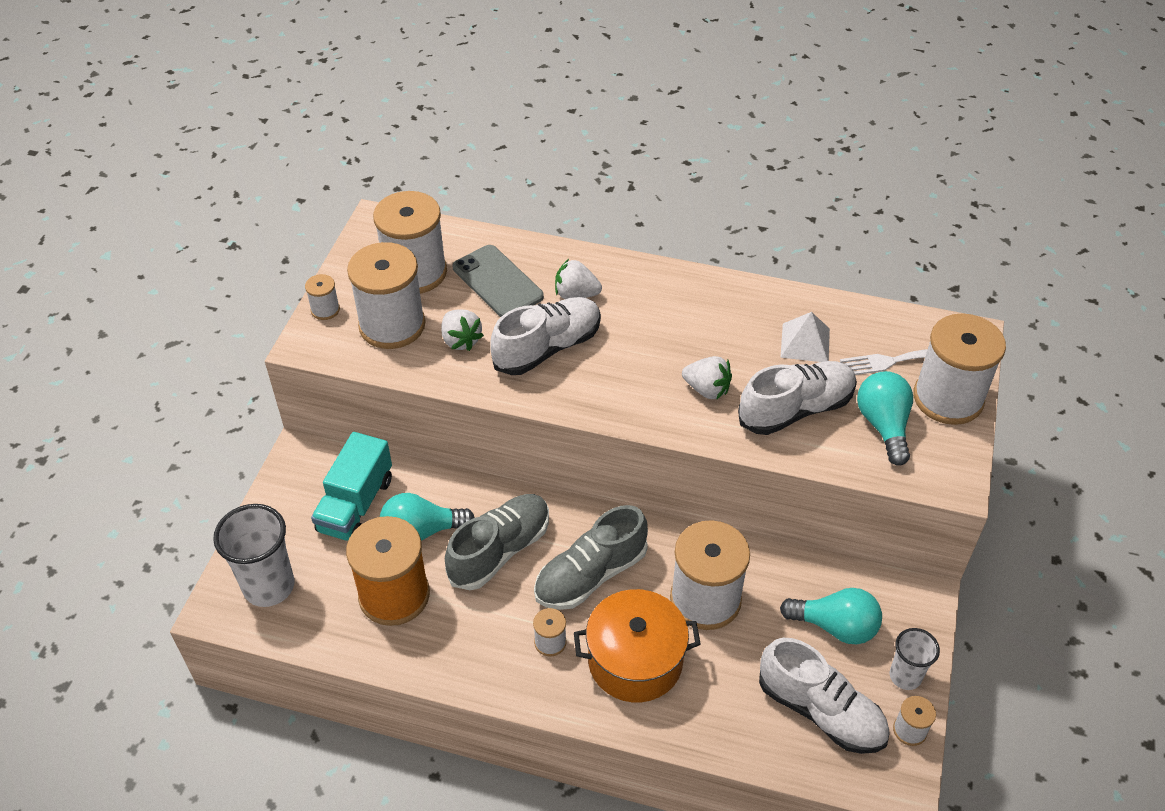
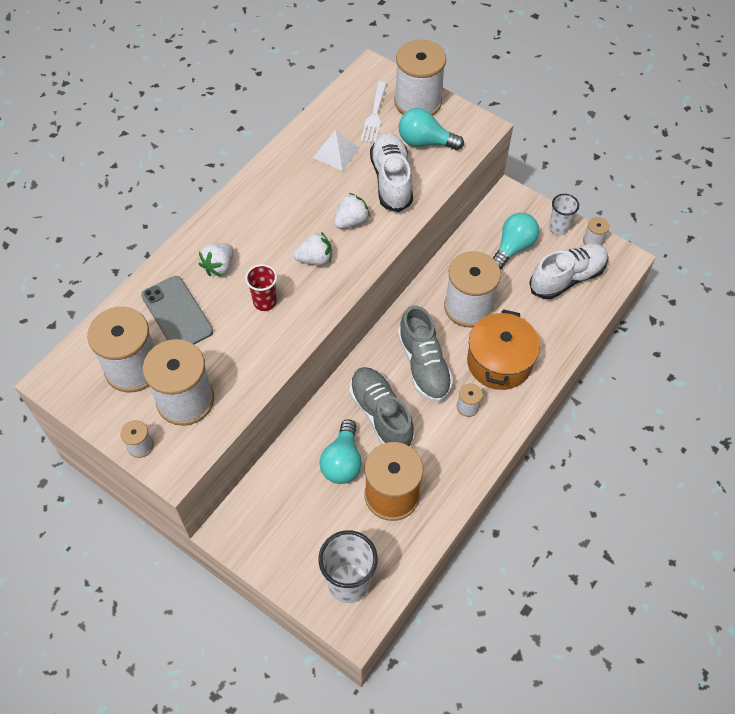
camera: 70 degrees left, 10 degrees up
(356, 505) = (297, 501): turquoise truck -> none
(461, 340) = (227, 356): white strawberry -> white strawberry (315, 259)
(497, 282) = (177, 313): grey phone -> grey phone turned 75 degrees clockwise
(547, 348) = (265, 302): white shoe -> red cup

